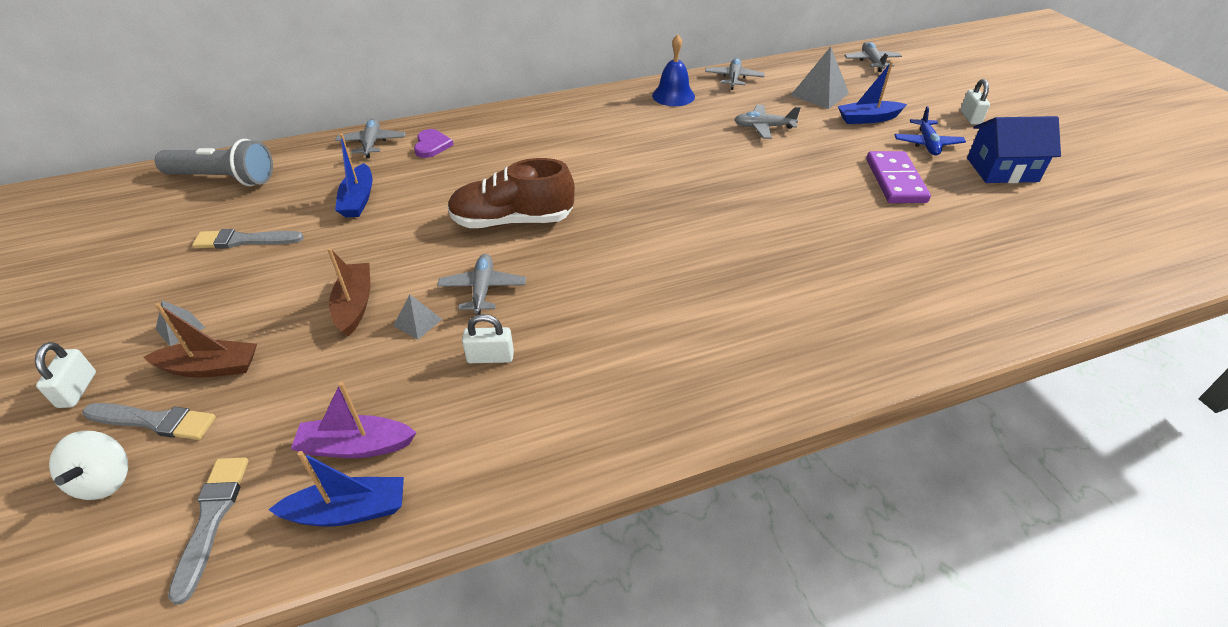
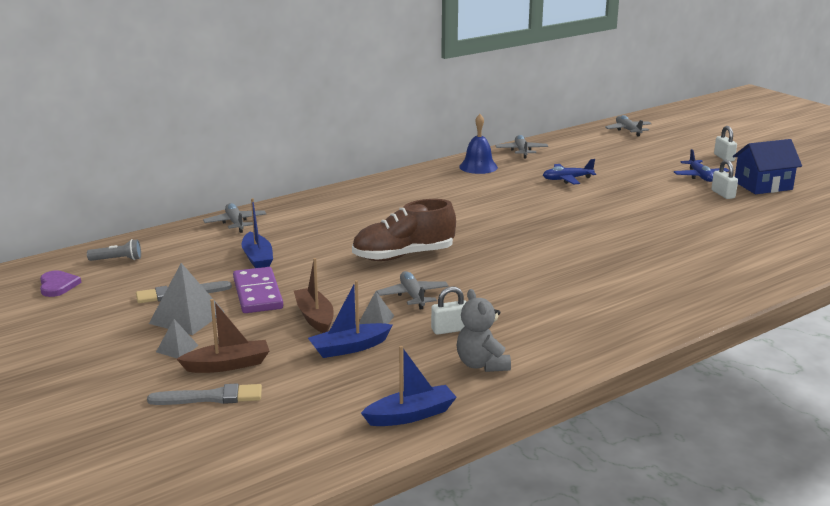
camera: 15 degrees left, 20 degrees down
(77, 390) = (125, 391): white padlock -> white padlock (723, 194)
(105, 480) = (204, 430): white spinning top -> none
(211, 519) = (310, 434): grey brush -> none
(223, 179) = (117, 260): grey flashlight -> grey flashlight, size x0.50
(356, 446) = (387, 386): purple boat -> none
(432, 145) = (292, 219): purple heart -> purple heart (57, 285)
(490, 431) = (482, 364): none -> grey teddy bear
(763, 127) = (567, 179): grey plane -> blue plane
(819, 94) = (599, 154): grey pyramid -> grey pyramid (187, 317)
(868, 119) = (646, 166): blue boat -> blue boat (349, 348)
(895, 180) = (689, 200): purple domino -> purple domino (258, 294)

